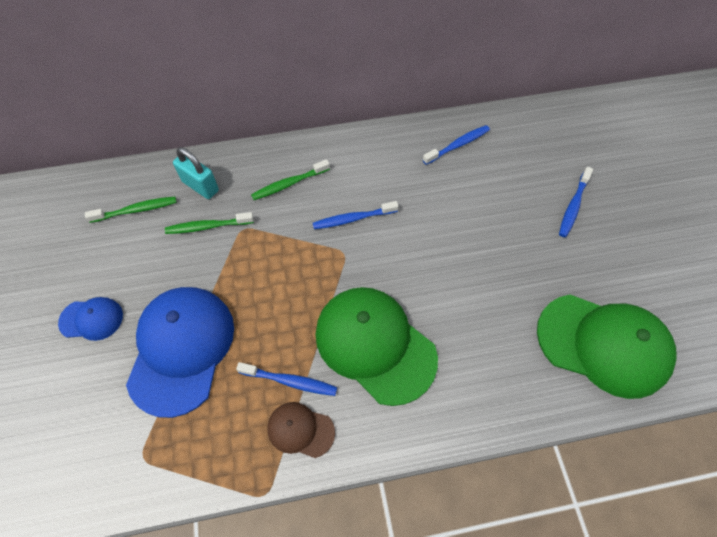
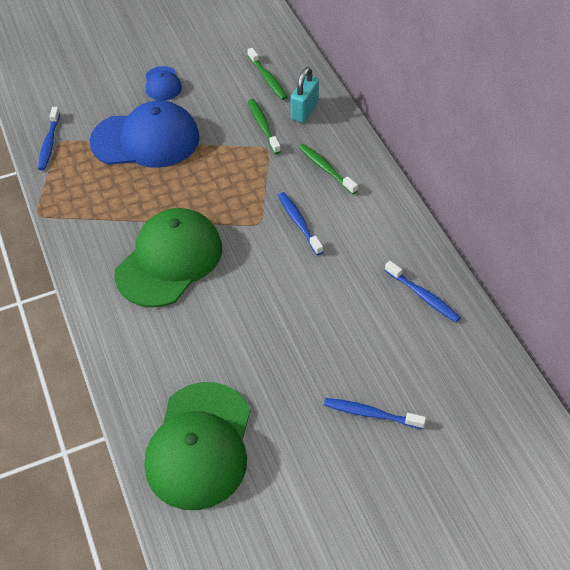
camera: 80 degrees right, 10 degrees down
(289, 381) = (128, 210): blue toothbrush -> blue toothbrush (49, 143)
(300, 430) = (89, 225): brown cap -> none

